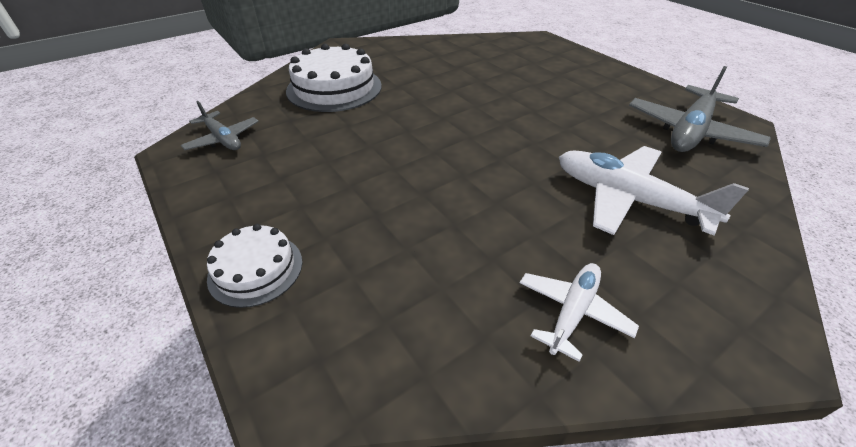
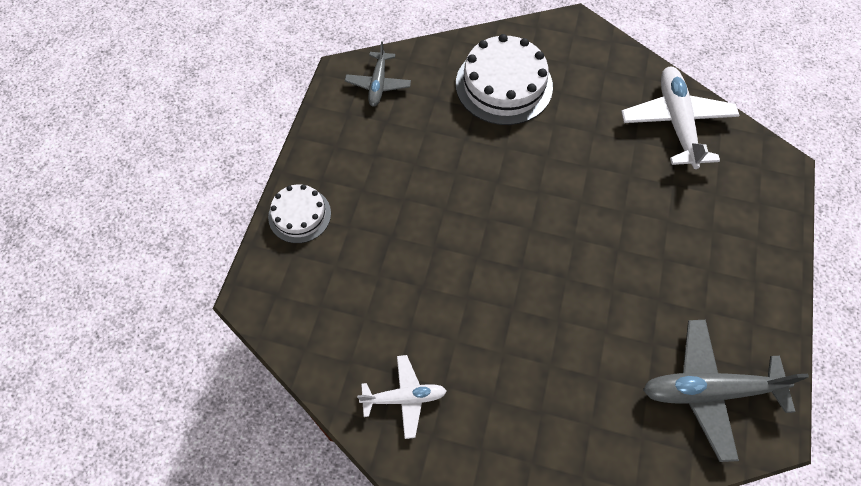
camera: 50 degrees right, 20 degrees up
(627, 199) = (549, 381): white plane -> white plane (676, 122)

